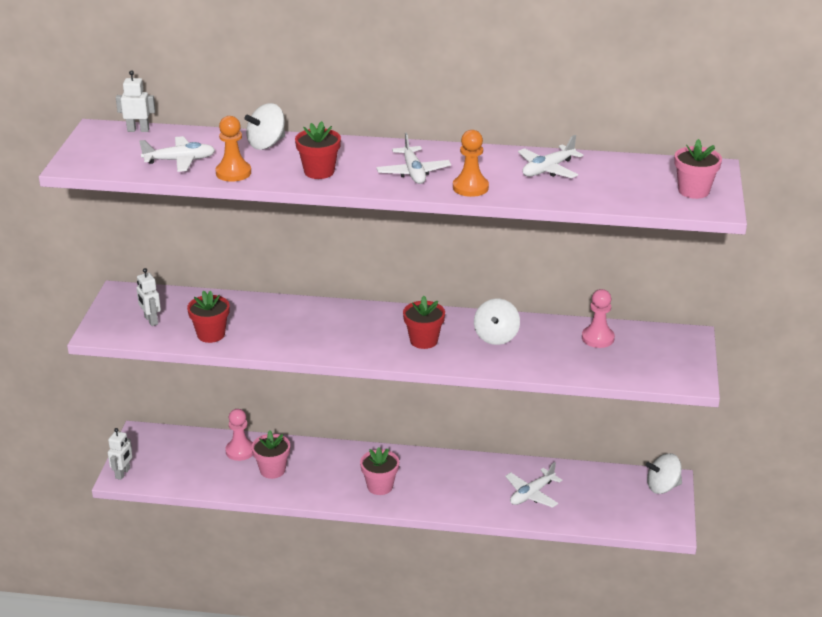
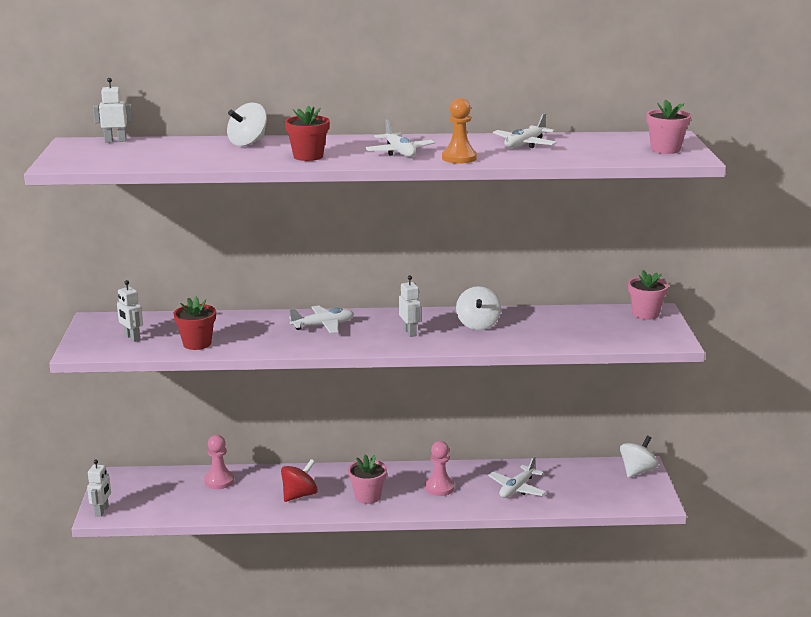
camera: 10 degrees left, 10 degrees down
(180, 160) = (166, 157): white plane -> white plane (323, 326)
(233, 173) = (223, 161): orange pawn -> none
(272, 470) = (256, 493): pink flower pot -> pink flower pot (645, 314)
(313, 477) = (299, 495): none -> red spinning top
(423, 340) = (410, 332): red flower pot -> white robot
(597, 338) = (573, 318): pink pawn -> pink pawn (439, 487)
(662, 487) = (637, 471): white spinning top -> white spinning top turned 150 degrees clockwise

